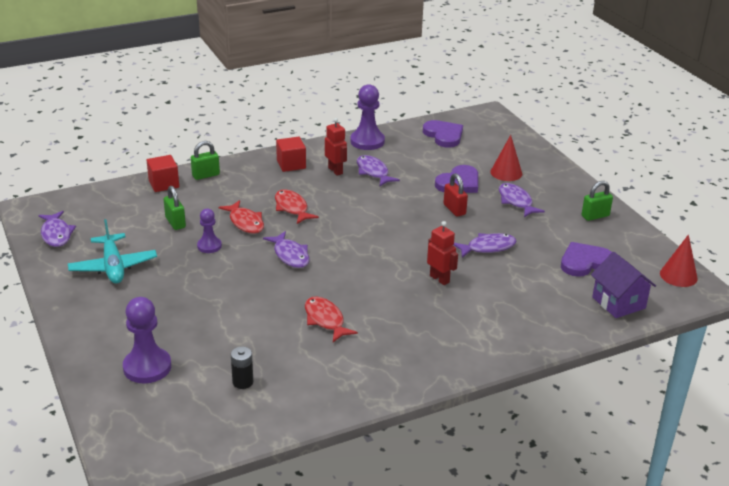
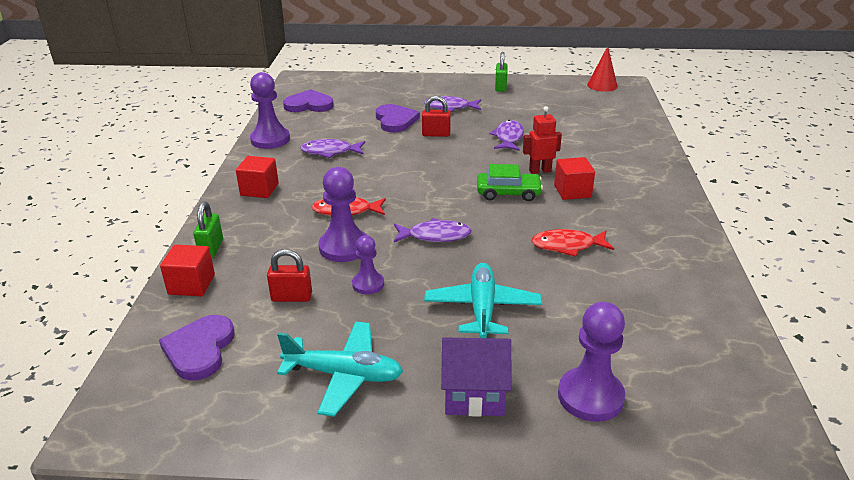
camera: 60 degrees left, 0 degrees up
(56, 234) = (207, 415): purple fish -> none
(175, 222) = (291, 297): green padlock -> red padlock
(213, 300) = (482, 308): none -> turquoise plane
(243, 382) = (651, 327): black battery -> none
(245, 222) = (344, 247): red fish -> purple pawn
(335, 171) = (303, 169): red robot -> none
(385, 272) = (508, 193): none -> green car
(418, 304) = (572, 191): none -> red cube
(506, 172) = (402, 98): red cone -> none
(584, 262) = (560, 109): purple heart -> purple heart (199, 349)
(618, 303) = (623, 113): purple house -> purple house (474, 394)

